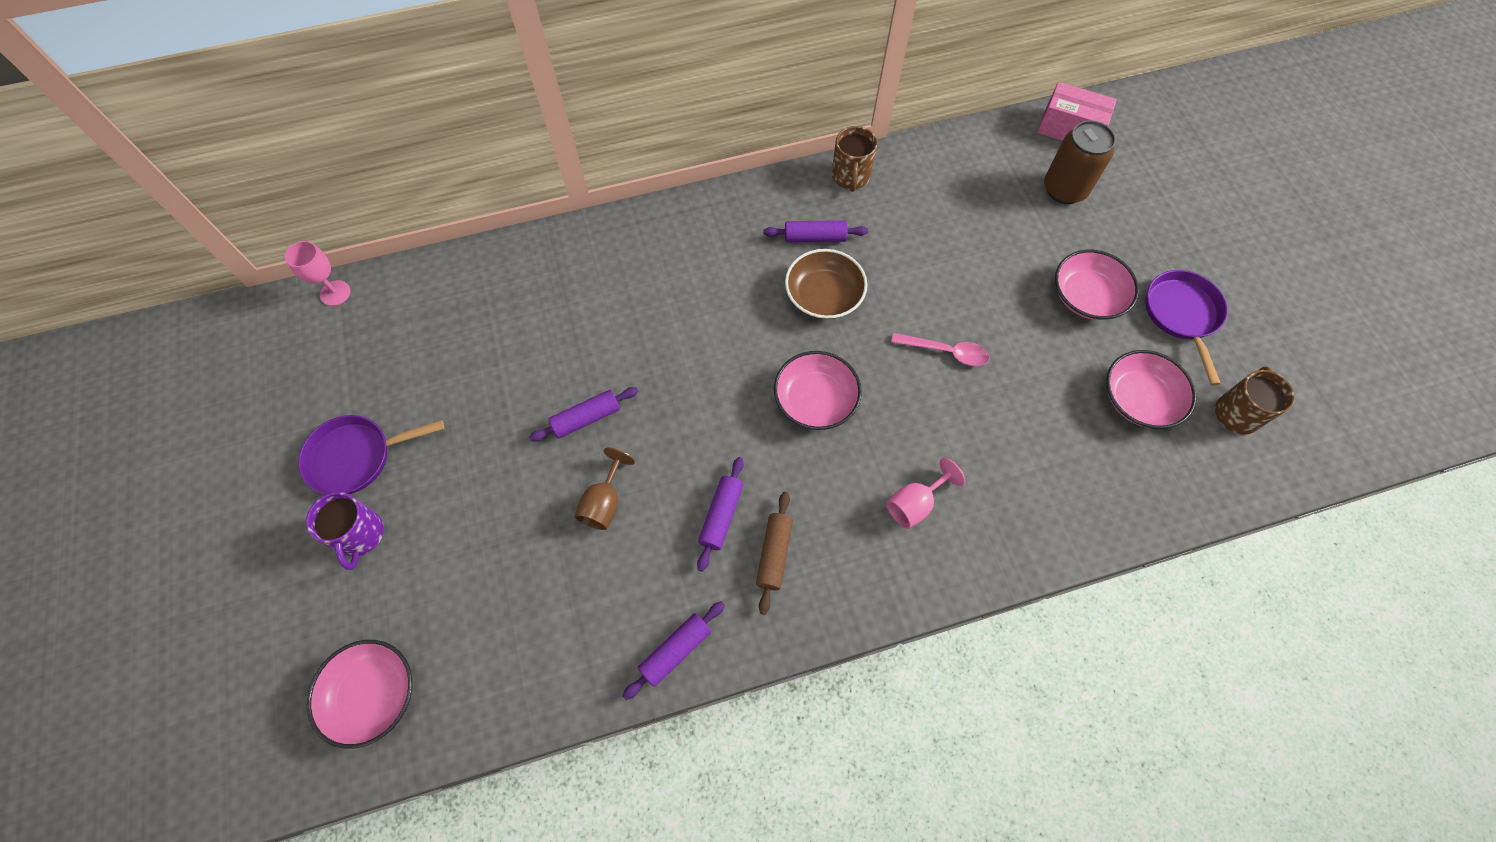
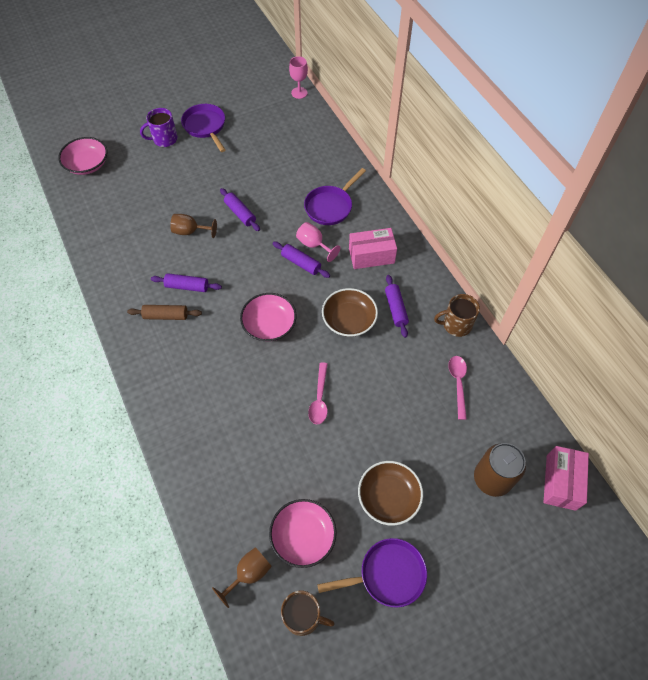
camera: 80 degrees right, 5 degrees down
(609, 286) = (330, 206): none -> purple pan
(676, 651) = (109, 278): purple rolling pin -> purple rolling pin (301, 263)
(717, 249) = (371, 256): none -> pink box
(915, 504) = (204, 388): pink goblet -> pink goblet (314, 245)
(937, 194) = (458, 383): none -> pink spoon
(1087, 296) = (388, 497): pink bowl -> brown bowl
(1190, 469) = (249, 573): none -> brown goblet

